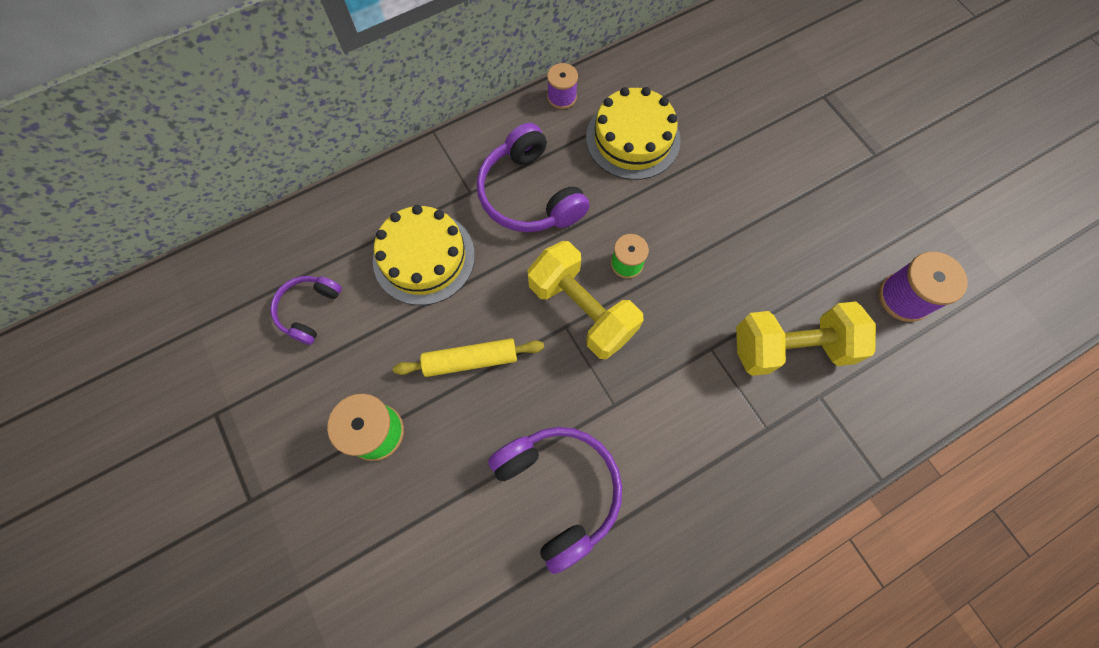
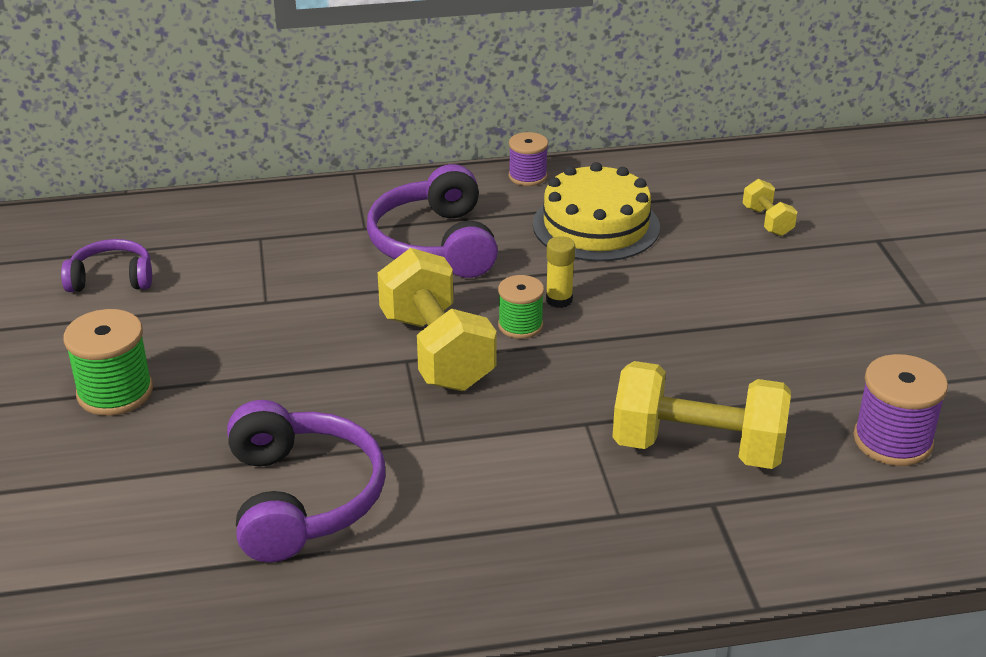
camera: 20 degrees right, 35 degrees down
(309, 310) = (111, 278): purple headphones -> purple headphones turned 45 degrees clockwise
(424, 257) = (273, 267): yellow cake -> none
(470, 360) = (269, 361): yellow rolling pin -> none
(641, 228) = (559, 300): none -> yellow glue stick
(745, 98) = (767, 221): none -> yellow dumbbell

